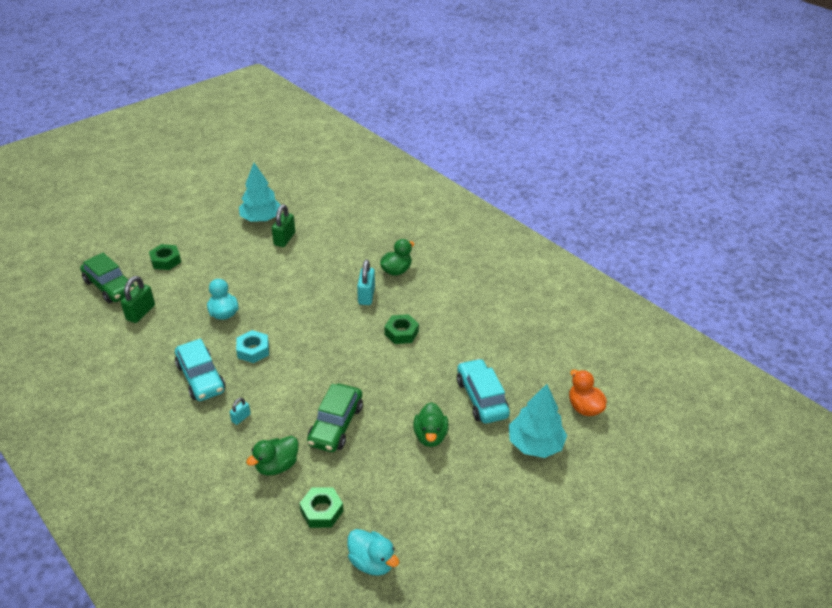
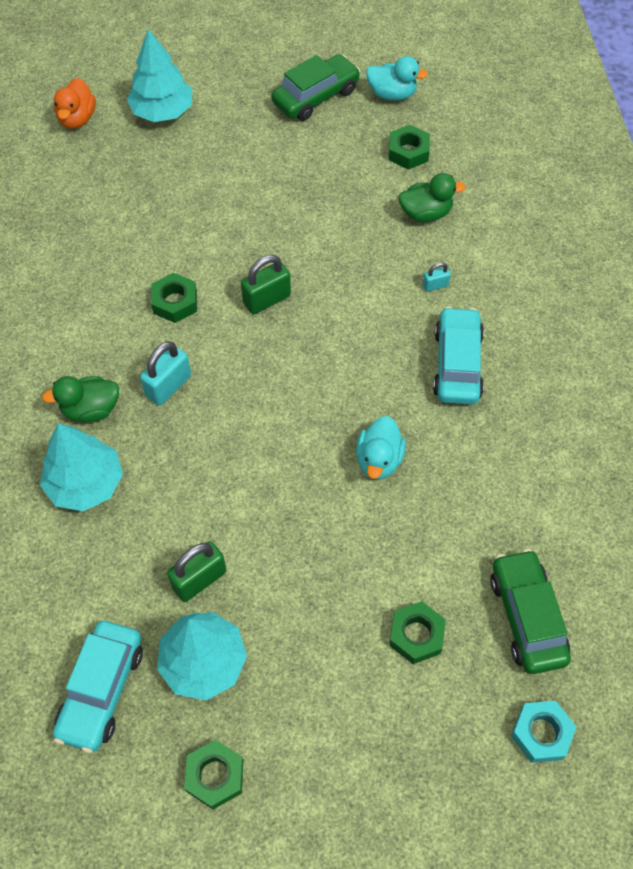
camera: 145 degrees left, 20 degrees up
(141, 313) = (496, 527): green padlock -> green padlock (267, 299)
(232, 196) = (215, 776): none -> green nut
(253, 350) = (372, 373): turquoise nut -> turquoise nut (541, 733)
(336, 425) = (338, 225): green car -> green car (315, 96)
(369, 246) = (86, 483): none -> turquoise tree
(372, 562) = (392, 94): turquoise duck -> turquoise duck turned 120 degrees clockwise
(430, 436) = (253, 167): green duck -> none
(481, 398) = (165, 178): turquoise car -> turquoise car (102, 690)

